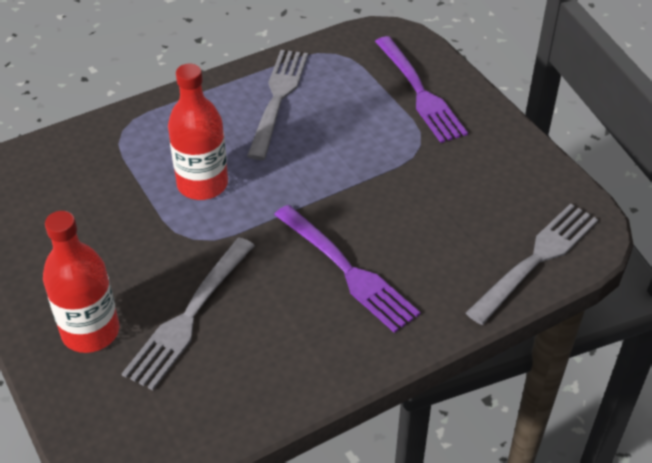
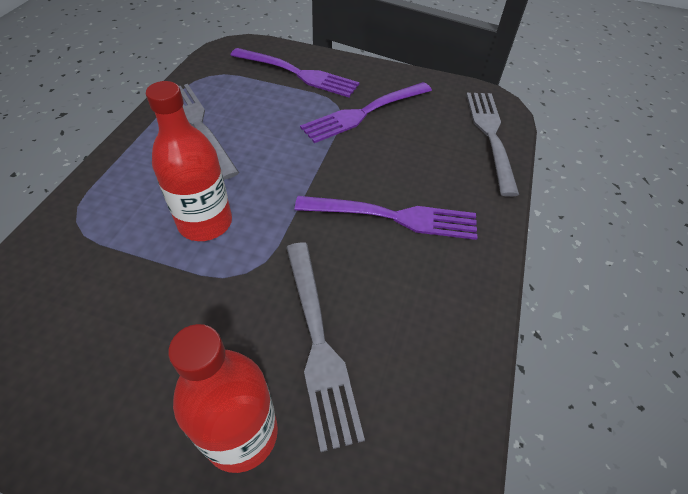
camera: 45 degrees left, 5 degrees up
(436, 166) = (364, 113): none -> purple fork

